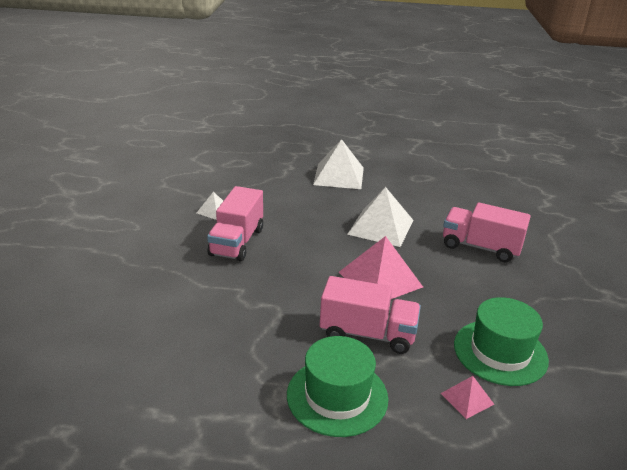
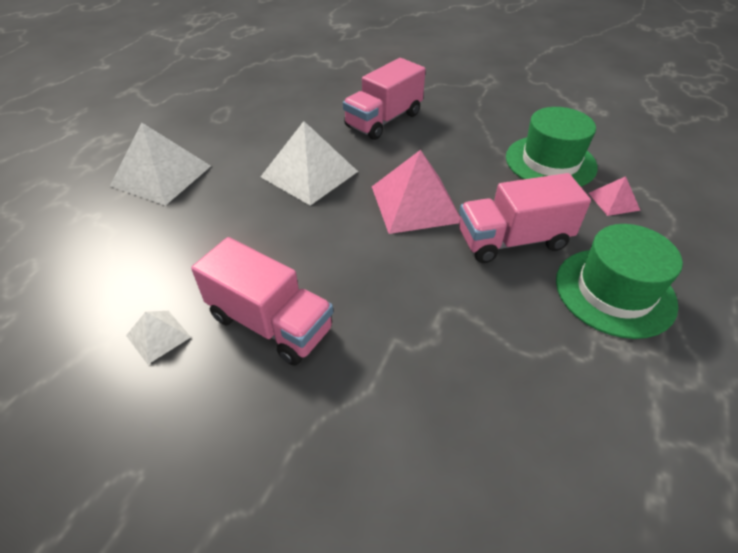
camera: 70 degrees left, 15 degrees up
(367, 334) = (513, 240): pink truck -> pink truck turned 135 degrees counterclockwise

